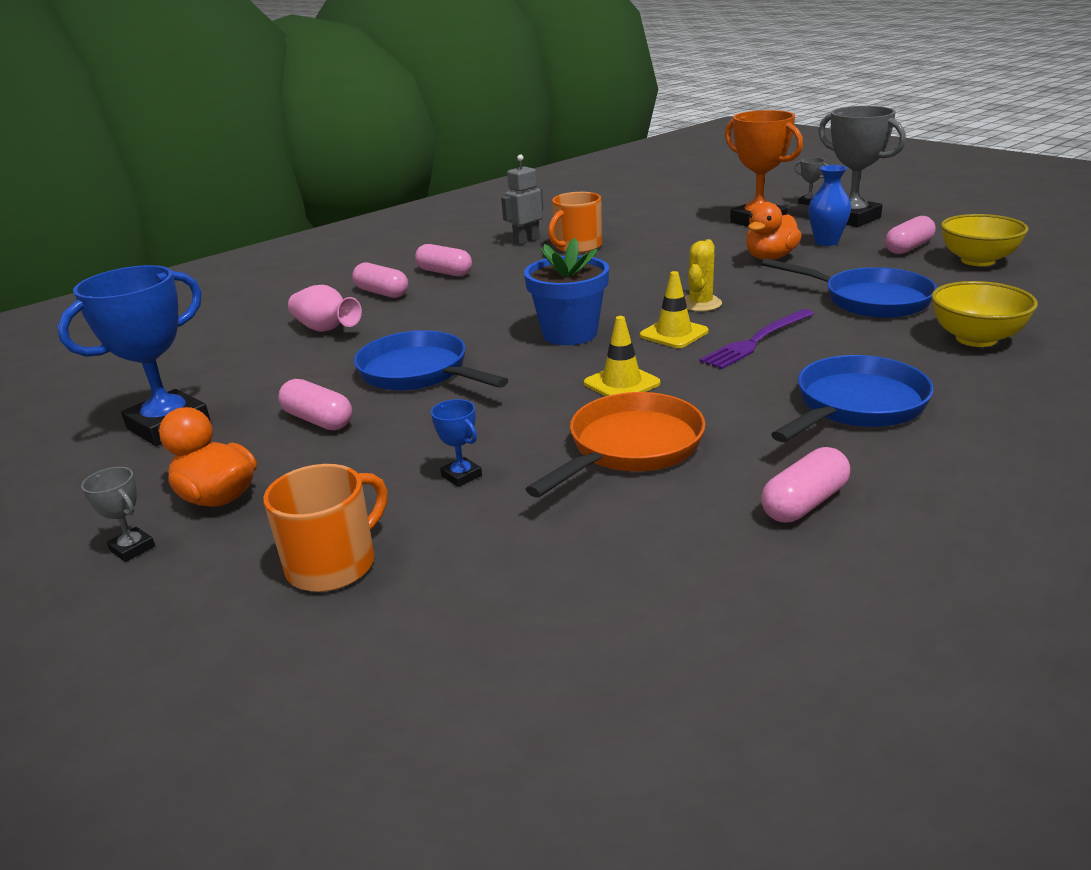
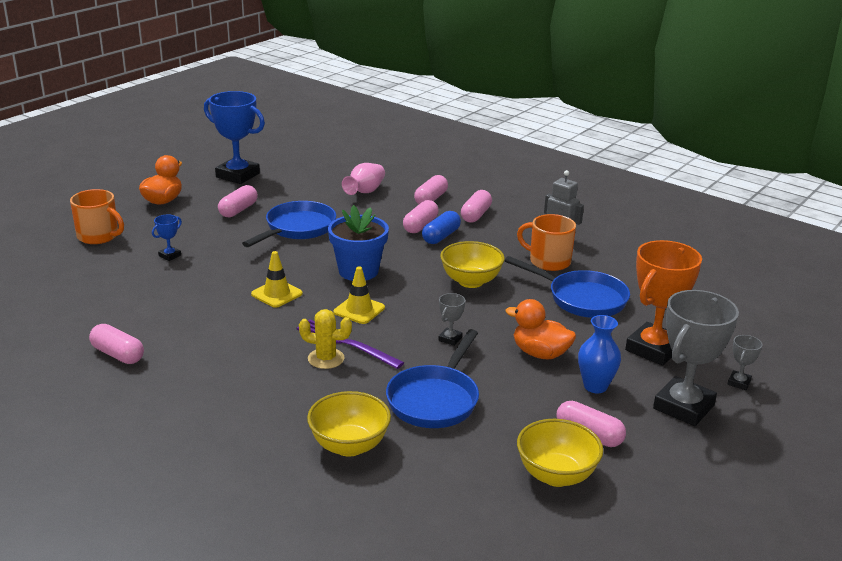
camera: 75 degrees right, 0 degrees up
(132, 548) = (124, 192): grey trophy -> grey trophy (450, 339)
(456, 299) = (420, 226): none -> pink capsule
(493, 290) = (441, 236): none -> blue capsule
(613, 279) = (471, 281): none -> yellow bowl
(630, 448) = (190, 300): orange pan -> none
(700, 304) = (419, 320): yellow cactus -> yellow cactus (326, 359)
(856, 406) = (233, 379): blue pan -> blue pan (582, 299)

